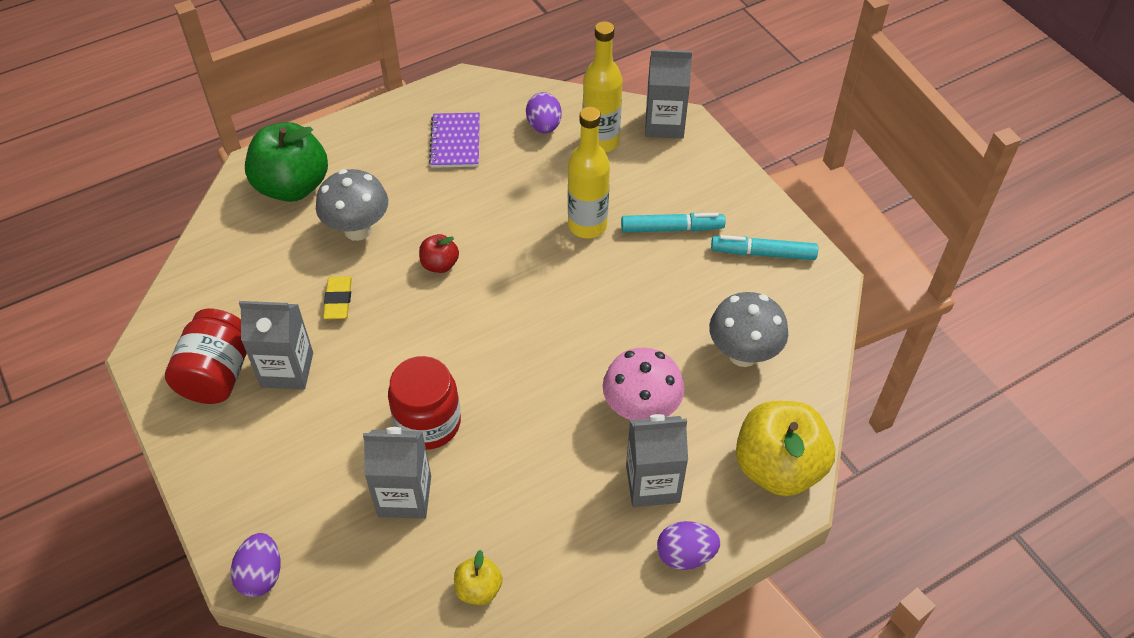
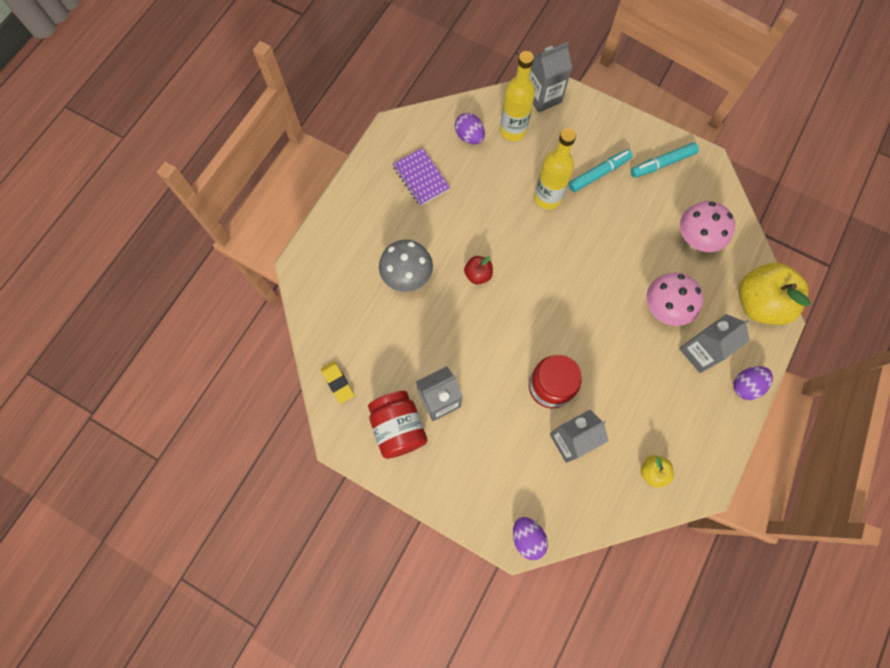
camera: 30 degrees left, 20 degrees up
(292, 186) = (339, 267): green apple -> none
(338, 300) = (434, 334): yellow eraser -> yellow eraser (338, 382)
(743, 354) = (695, 240): grey mushroom -> pink mushroom

